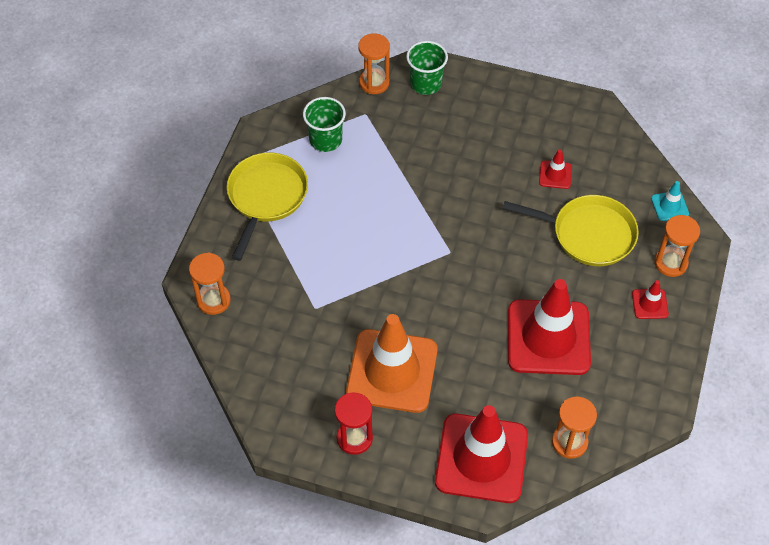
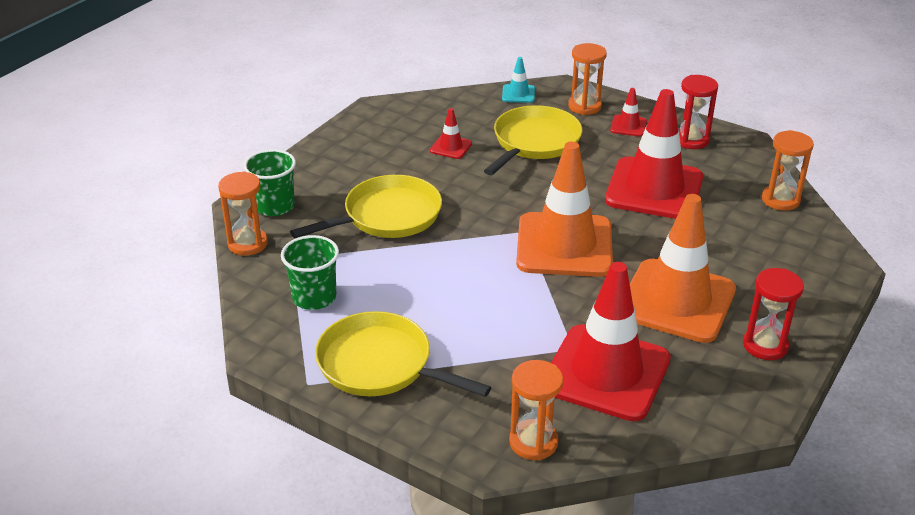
camera: 75 degrees left, 20 degrees down
(438, 157) = (387, 216): none -> yellow pan
(440, 282) = (564, 245): none -> orange traffic cone
(481, 458) = (797, 257): red traffic cone -> red traffic cone (606, 373)
(646, 359) = (691, 140): none -> red hourglass

